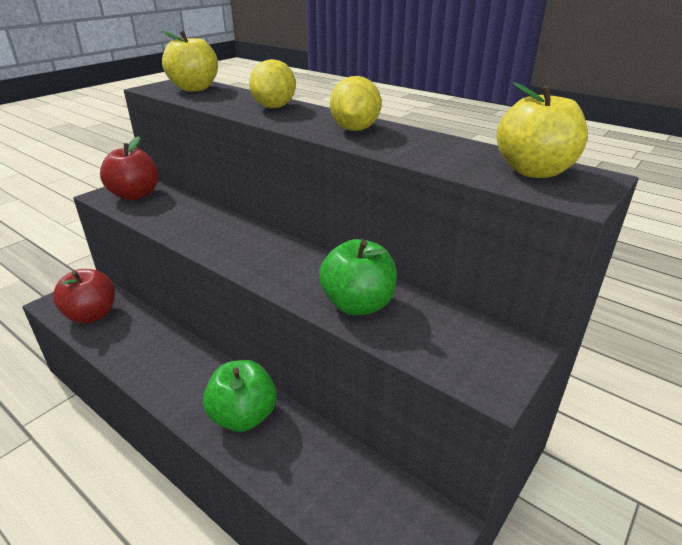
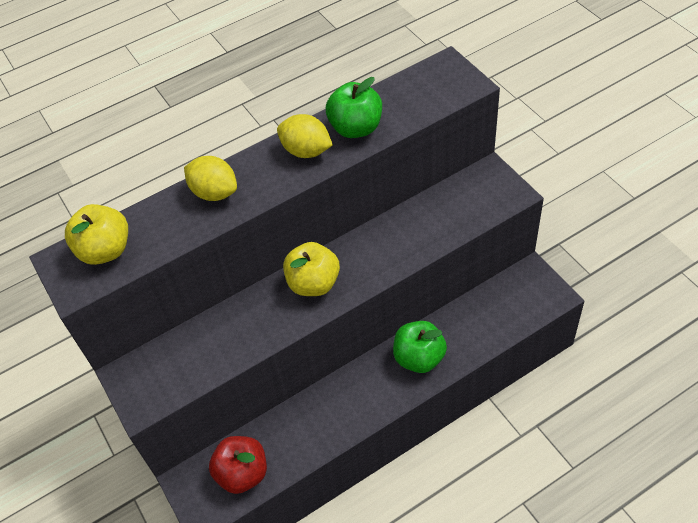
camera: 65 degrees left, 20 degrees up
(135, 195) = (159, 374): red apple -> none
(358, 304) = (420, 234): green apple -> green apple (356, 128)
(534, 171) = (428, 86): yellow apple -> yellow apple (314, 283)

